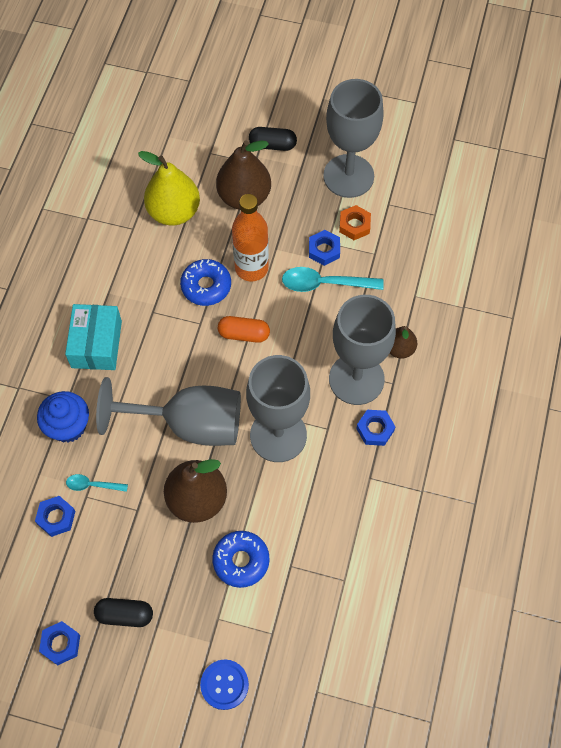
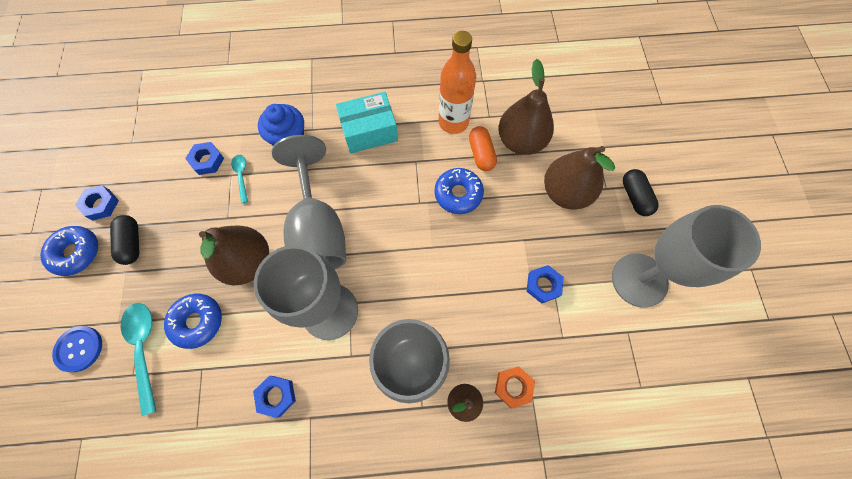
camera: 70 degrees right, 5 degrees up
(111, 678) = (76, 253): none -> blue donut
(174, 212) = (520, 141): yellow pear -> brown pear
(244, 334) = (422, 243): orange capsule -> orange capsule (481, 154)
(251, 268) = (493, 225): orange bottle -> orange bottle (453, 122)
(325, 284) = (506, 299): turquoise spoon -> turquoise spoon (144, 349)
(354, 225) = (585, 305): orange nut -> orange nut (513, 387)
(375, 429) = (364, 406): blue nut -> blue nut (276, 396)

